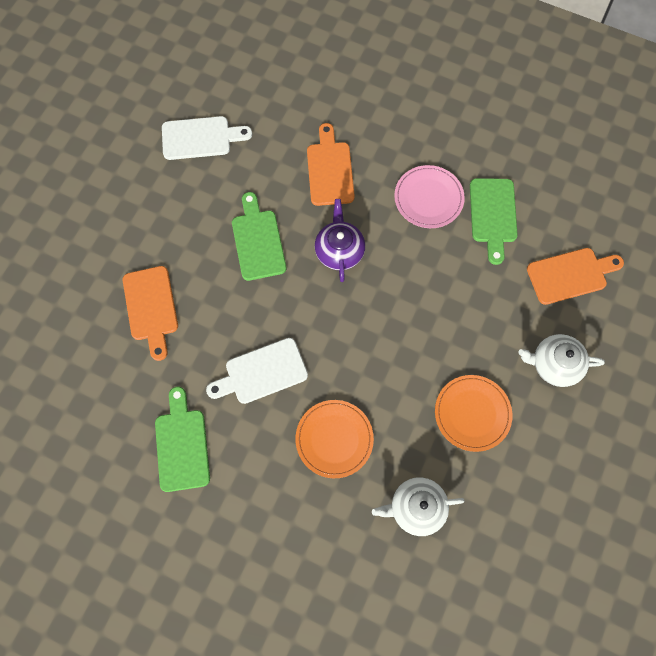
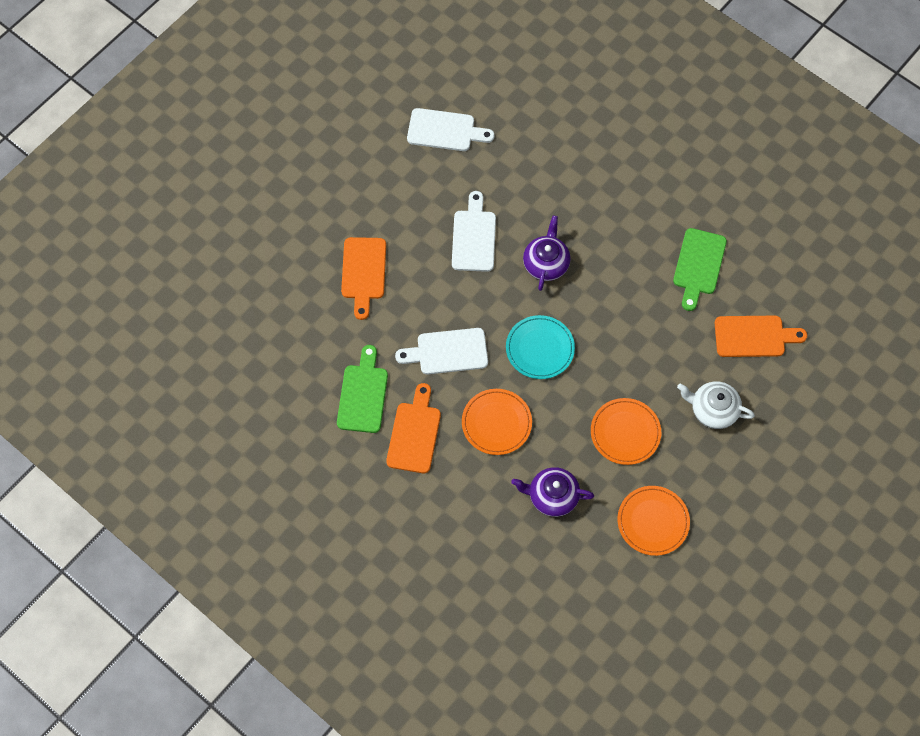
camera: 15 degrees right, 5 degrees down
(258, 241) = (474, 237): green cutting board -> white cutting board
(330, 170) = (557, 188): orange cutting board -> orange cutting board (414, 433)
(358, 344) = (540, 348): none -> turquoise plate
(416, 507) = (552, 496): white teapot -> purple teapot
(428, 198) = (642, 236): pink plate -> none
(530, 507) = (653, 521): none -> orange plate

